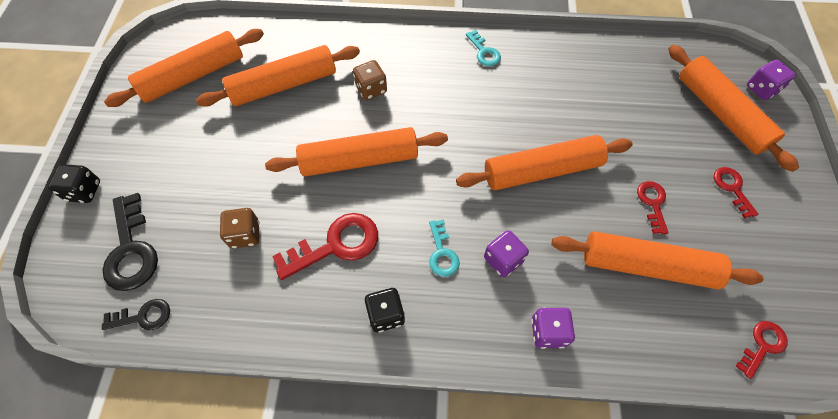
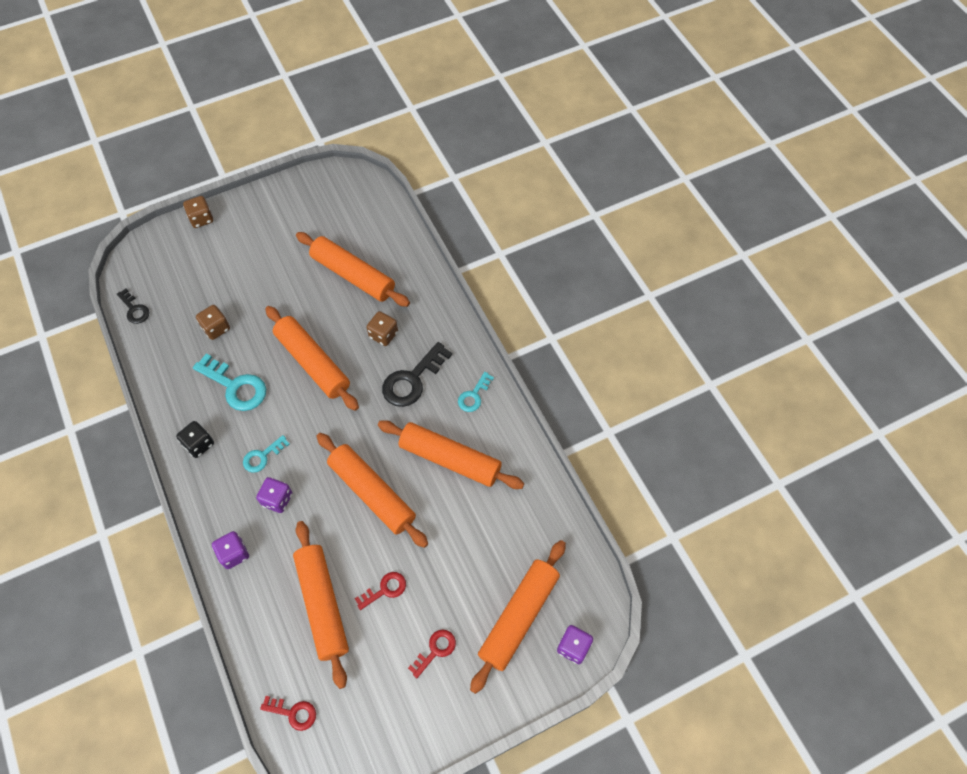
camera: 60 degrees right, 0 degrees up
(84, 191) = (201, 219): black dice -> brown dice
(131, 250) = (174, 273): black key -> black key (412, 380)
(193, 76) = (327, 215): orange rolling pin -> orange rolling pin (450, 459)
(336, 245) = (235, 386): red key -> turquoise key

